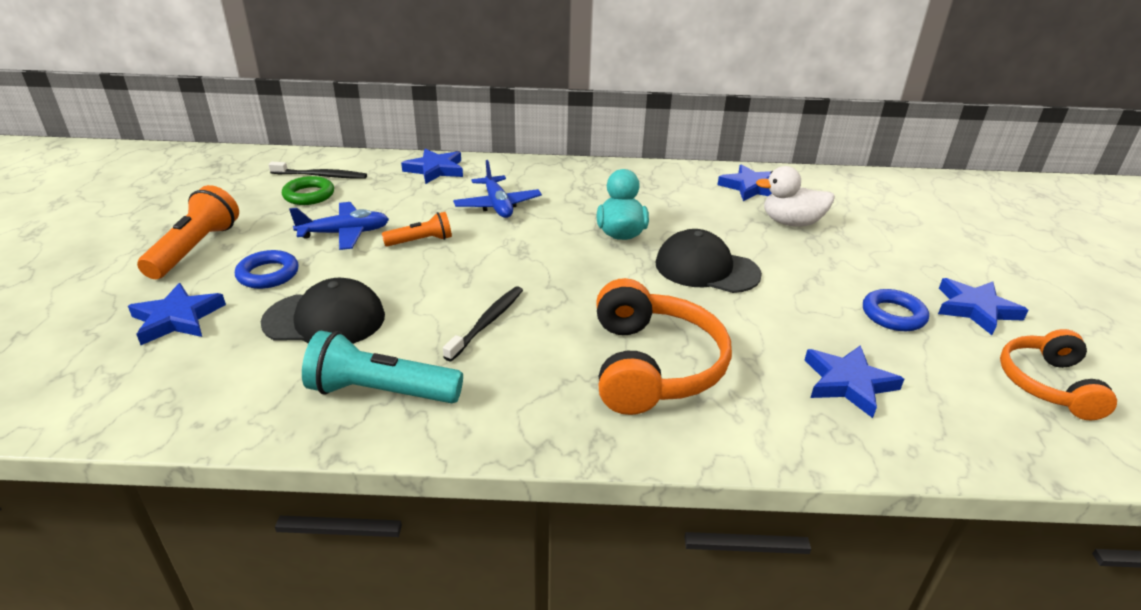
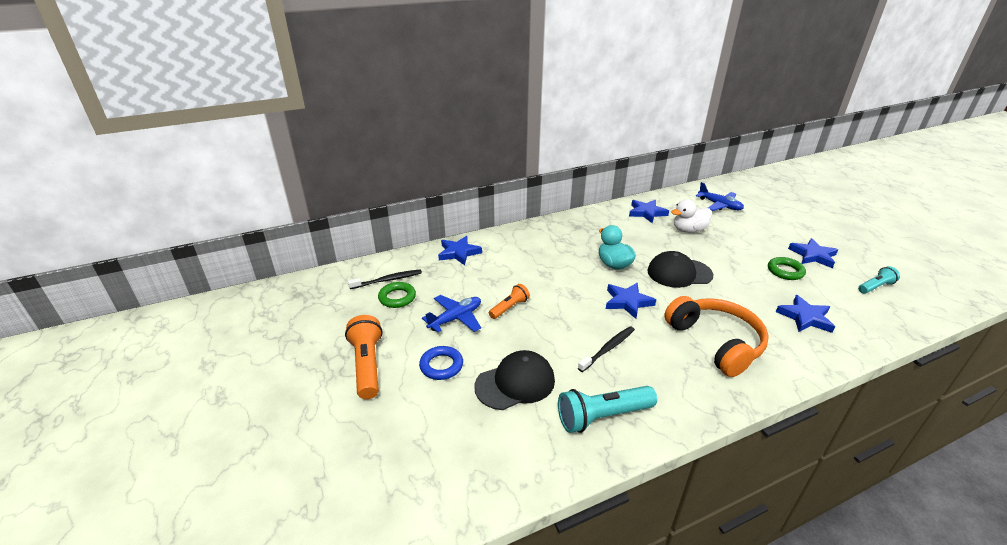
camera: 25 degrees left, 0 degrees up
(177, 318) = (420, 420): blue star -> blue star (628, 302)
(487, 322) = (608, 348): black toothbrush -> black toothbrush turned 45 degrees clockwise
(497, 205) = (526, 267): blue plane -> blue plane (719, 205)
(893, 315) = (785, 271): blue ring -> green ring
(1047, 384) = (875, 287): orange headphones -> turquoise flashlight

